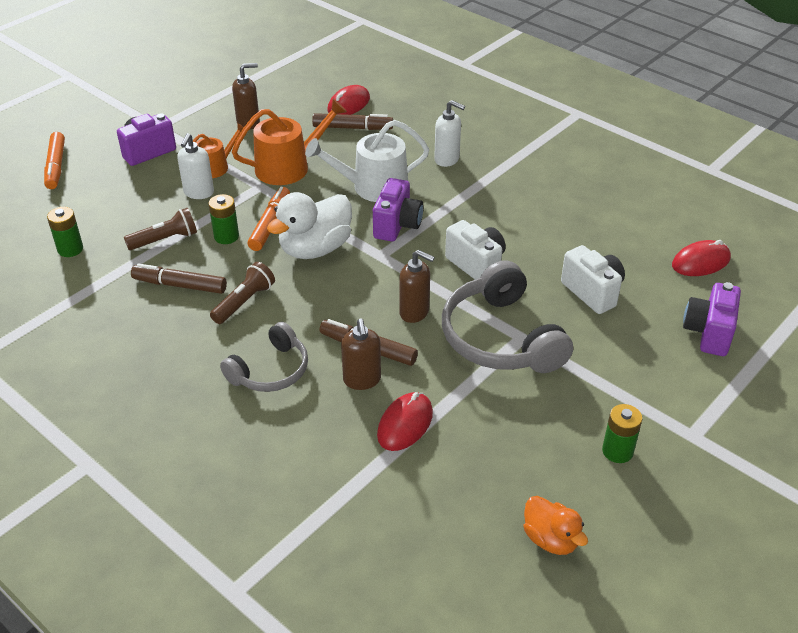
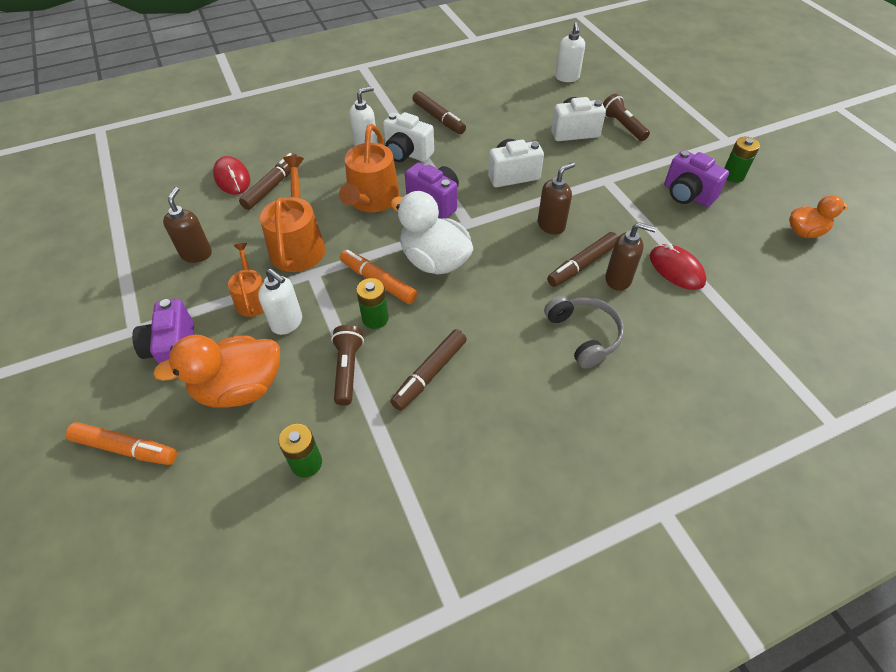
camera: 65 degrees left, 10 degrees up
(125, 194) = (240, 388): none -> orange duck
(244, 302) = (482, 329): brown flashlight -> brown flashlight (622, 126)
(315, 249) = (434, 261): white duck -> white duck turned 150 degrees clockwise
(373, 187) = (372, 200): white watering can -> orange watering can
(456, 186) = (407, 154): none -> white camera
(500, 338) = (602, 190): grey headphones -> none
(532, 189) = (438, 118): none -> brown marker
(700, 262) = (567, 78): red mouse -> white soap dispenser
(708, 333) = (637, 100): purple camera -> purple camera (687, 195)

